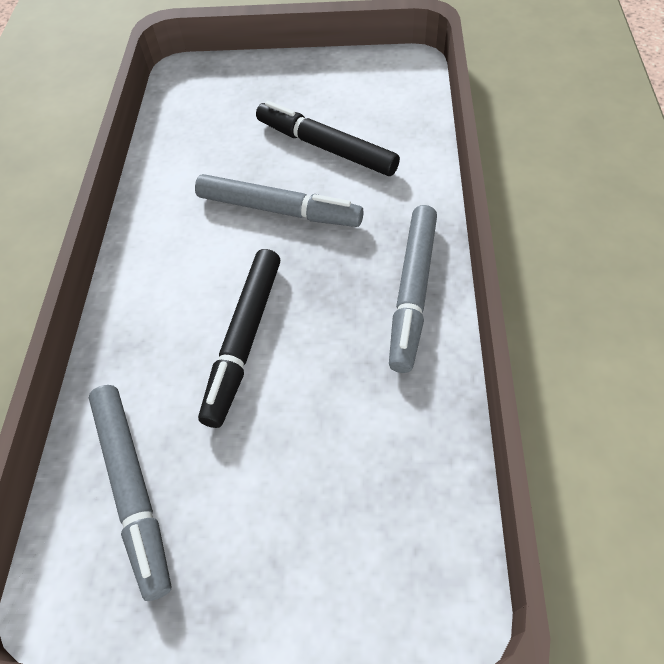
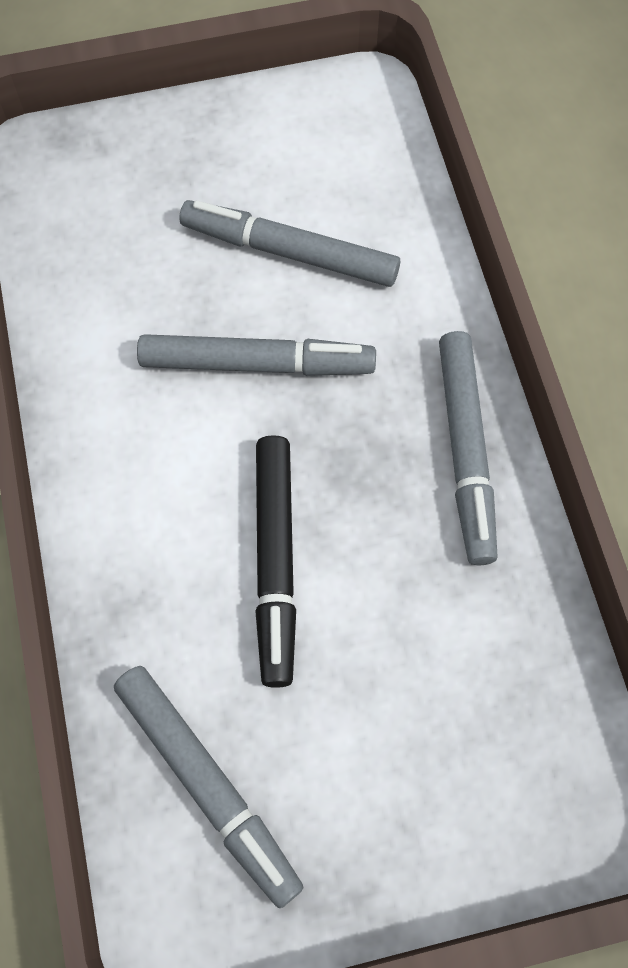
camera: 20 degrees left, 10 degrees up
(326, 147) = (289, 252): black marker -> grey marker

